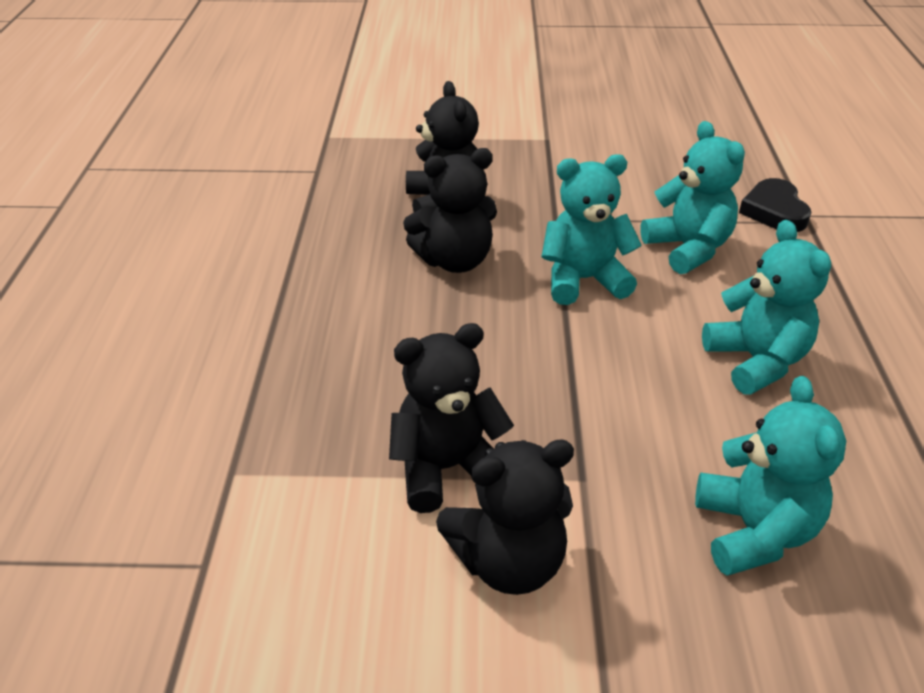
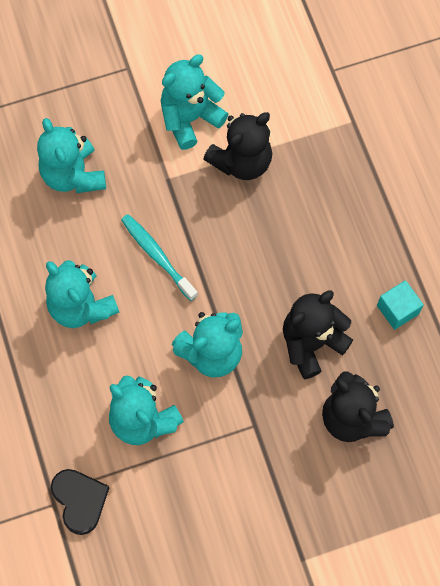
camera: 160 degrees right, 30 degrees up
(332, 263) = (397, 310): none -> turquoise cube
(509, 562) = (190, 118): black teddy bear -> turquoise teddy bear
(628, 386) = (157, 256): none -> turquoise toothbrush

